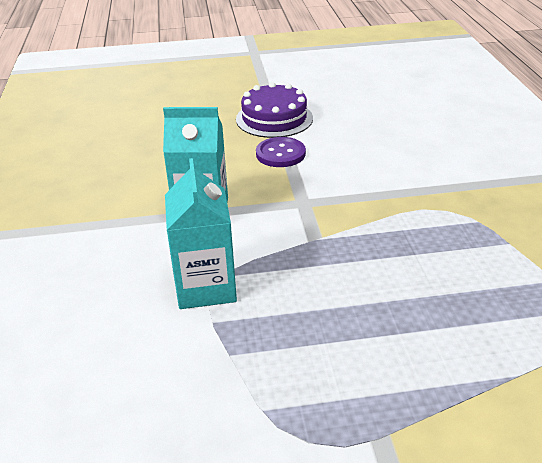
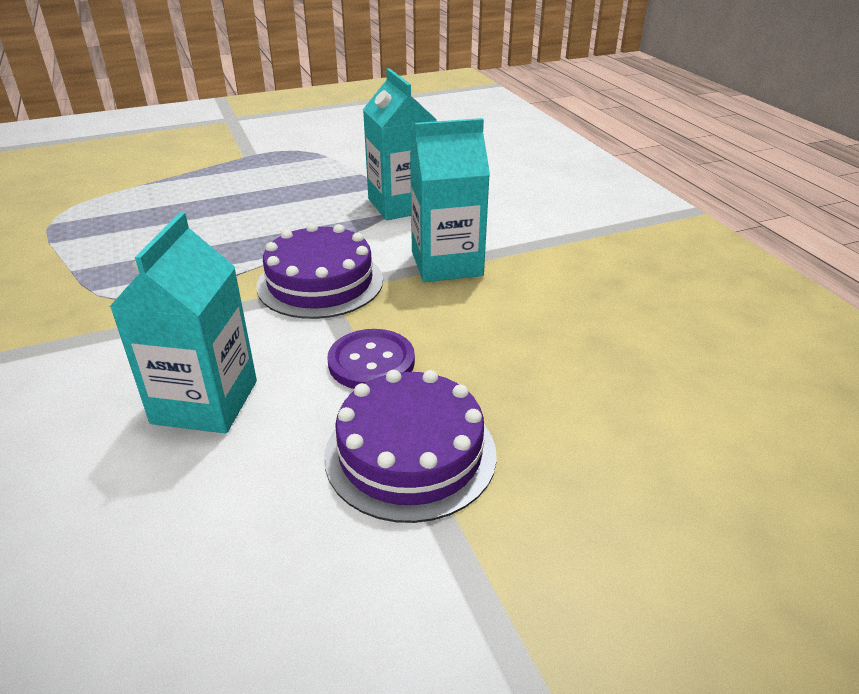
camera: 165 degrees right, 0 degrees up
(302, 207) = (320, 282): none -> purple cake
(372, 145) = (205, 402): none -> turquoise carton

